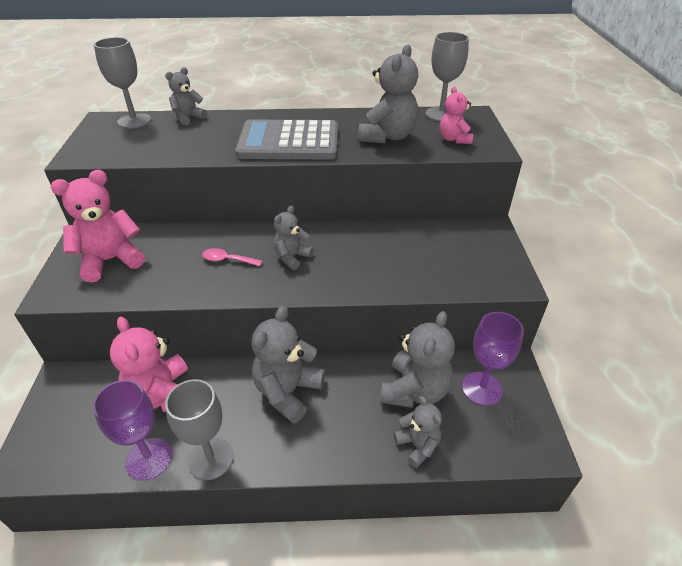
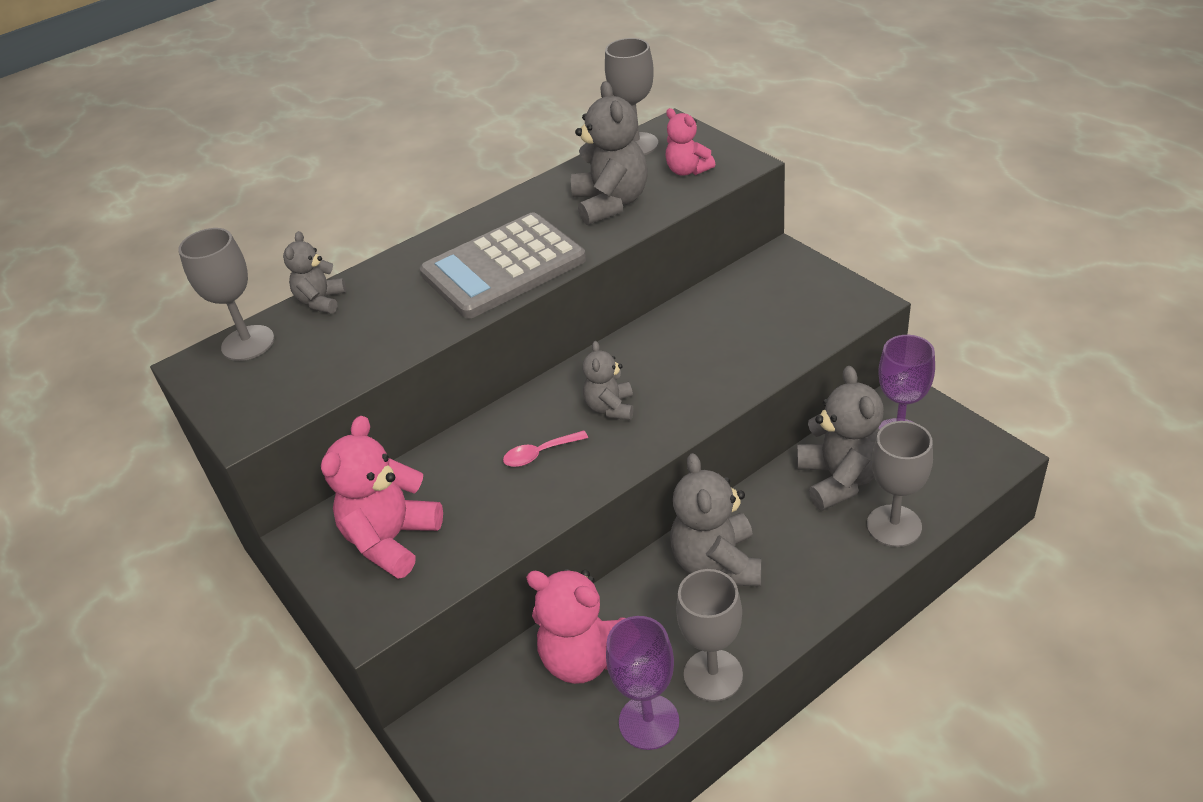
camera: 30 degrees left, 0 degrees up
(417, 445) = (894, 526): grey teddy bear -> grey goblet

